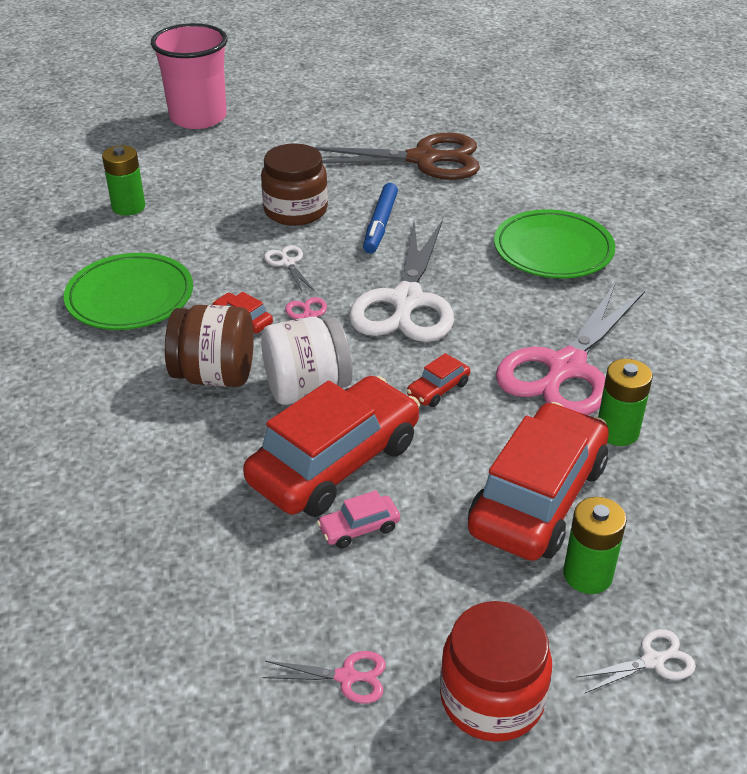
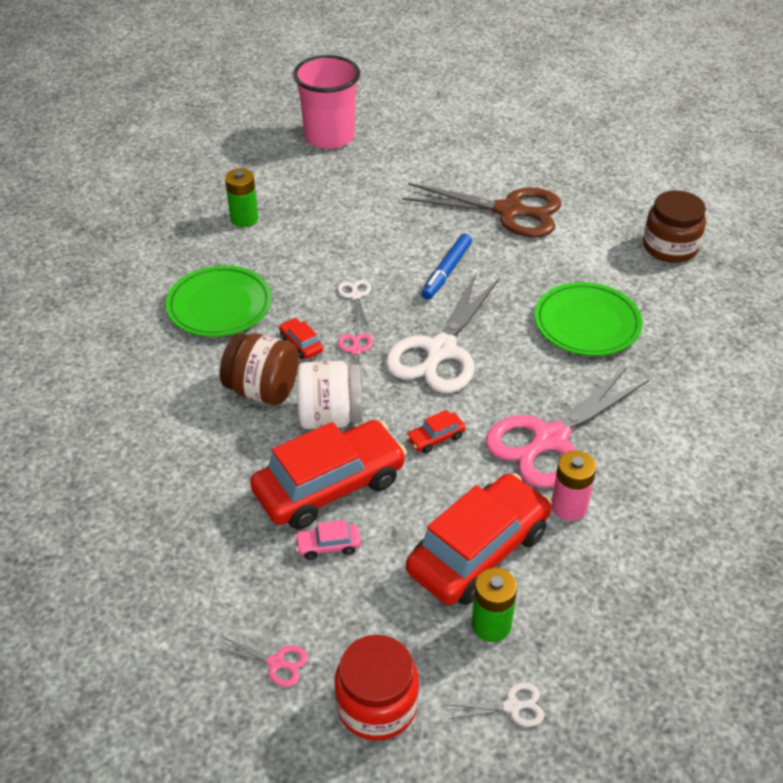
camera: 15 degrees right, 5 degrees up
(295, 210) = (380, 245): brown jar -> brown jar (670, 247)
(617, 431) = (569, 506): green battery -> pink battery

